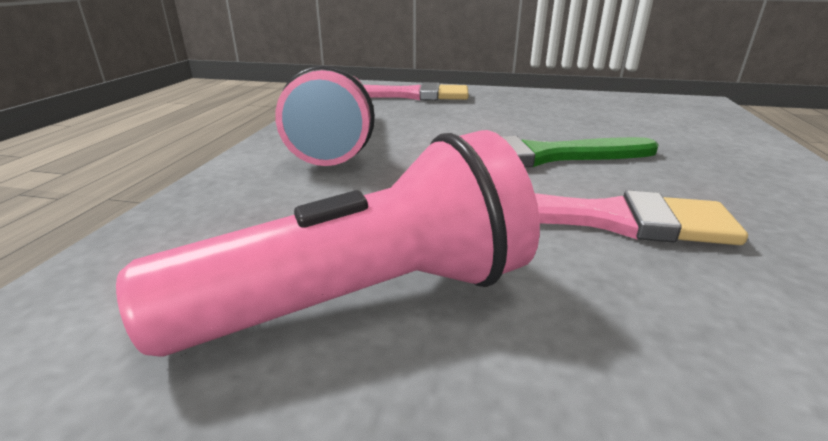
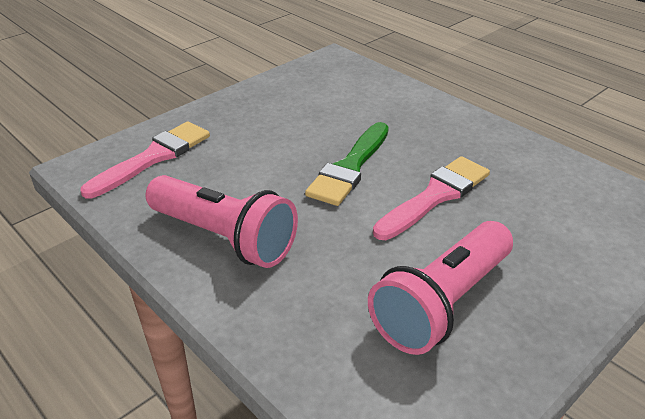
camera: 55 degrees left, 10 degrees up
(363, 299) = (442, 303): pink flashlight -> pink flashlight turned 150 degrees counterclockwise

